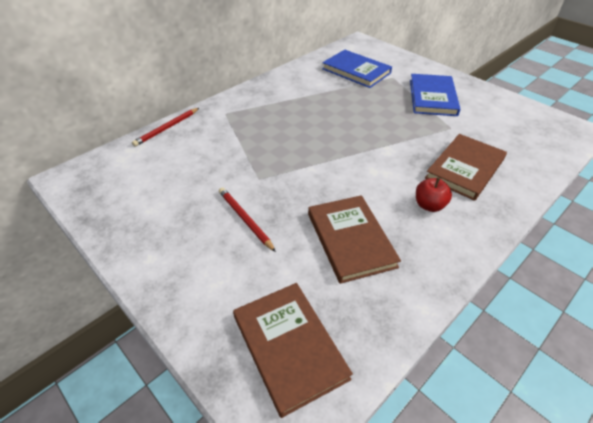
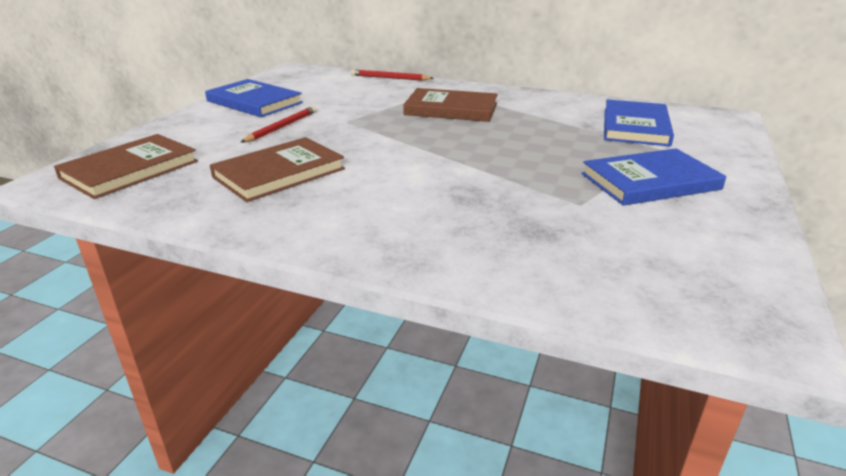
camera: 65 degrees right, 15 degrees down
(154, 226) = (254, 102): none -> blue book
(429, 205) = (371, 207): red apple -> none
(465, 168) = (480, 223): brown book -> brown book (451, 109)

